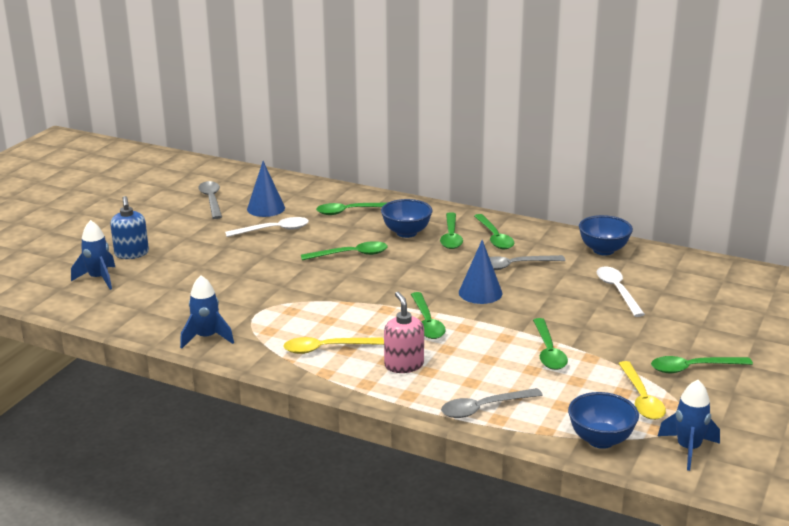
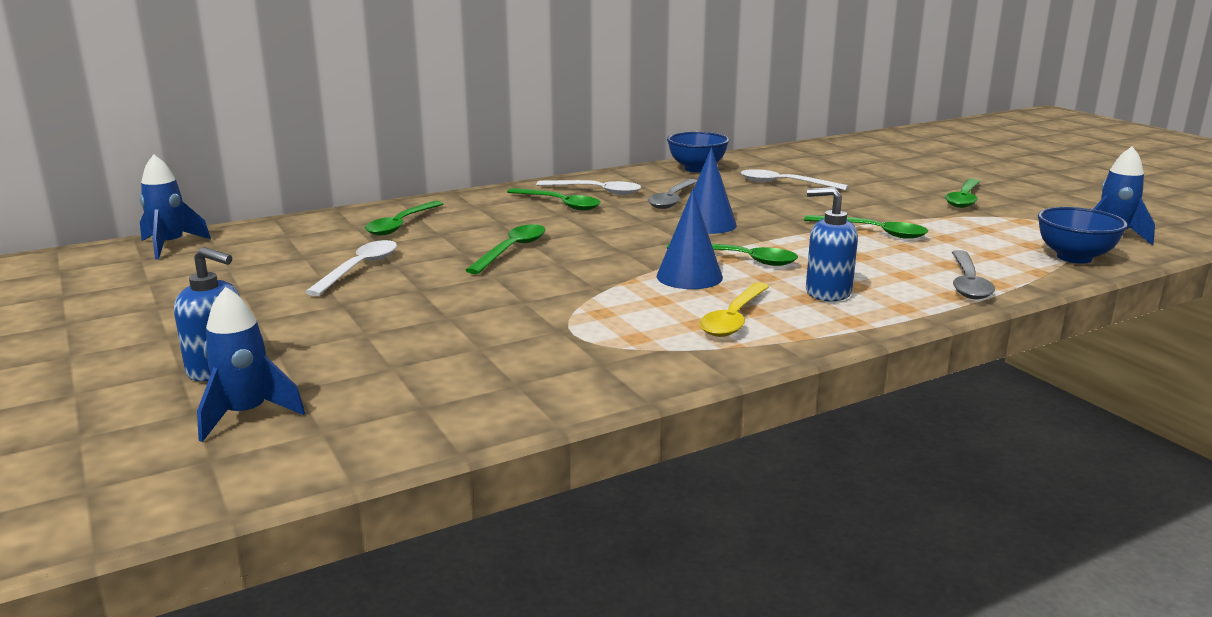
camera: 55 degrees left, 5 degrees down
(207, 338) = (595, 381): blue rocket -> blue rocket (170, 246)
(211, 200) = (183, 279): grey spoon -> none
(266, 208) = (288, 258): blue cone -> blue cone (689, 277)
(404, 365) = (827, 292): pink soap dispenser -> blue soap dispenser
(406, 233) = (511, 217): blue bowl -> none
(494, 237) = (596, 191): green spoon -> white spoon
(641, 398) = (1004, 226): yellow spoon -> none

